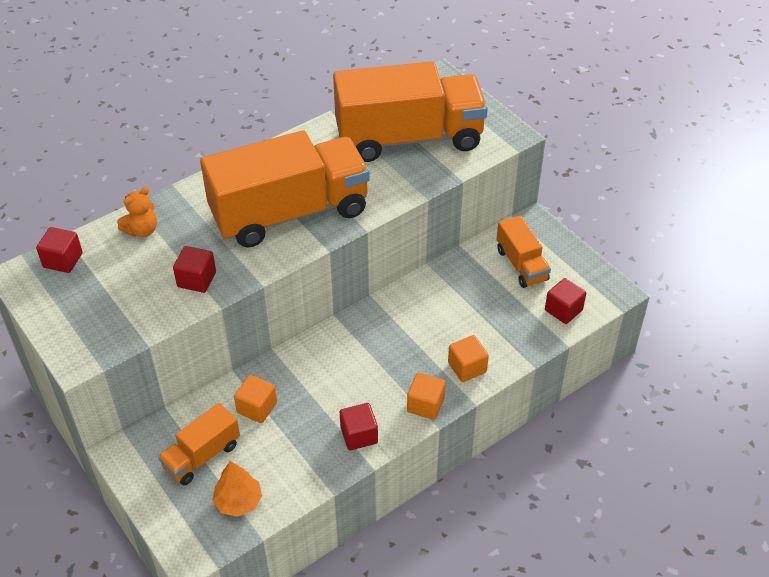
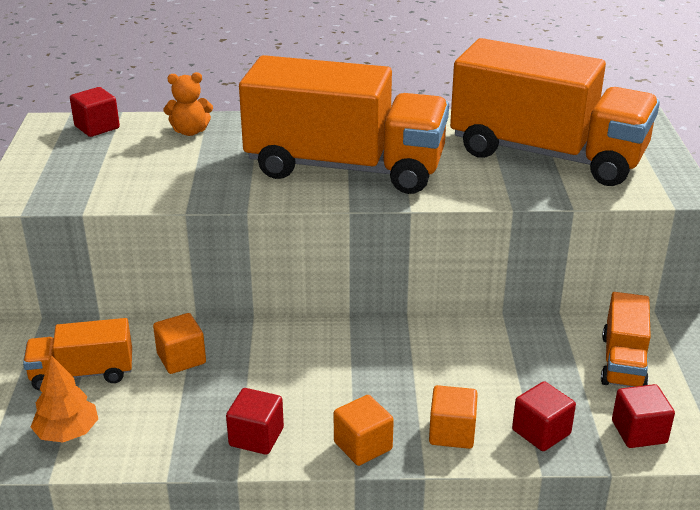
camera: 35 degrees right, 15 degrees down
(196, 279) = (191, 183): red cube -> red cube (541, 432)

